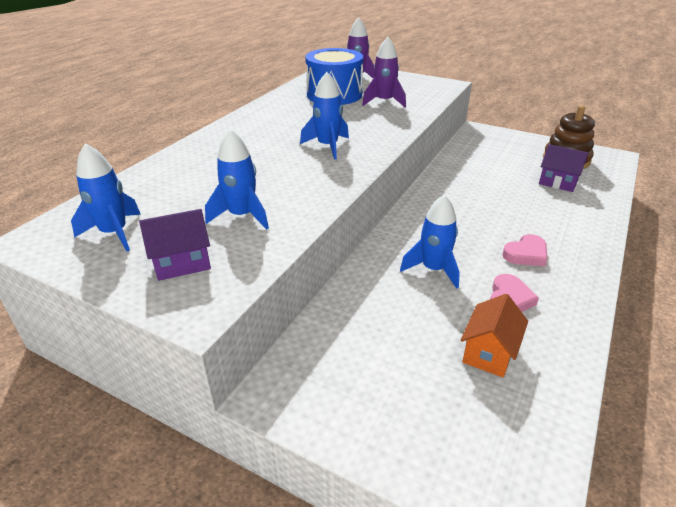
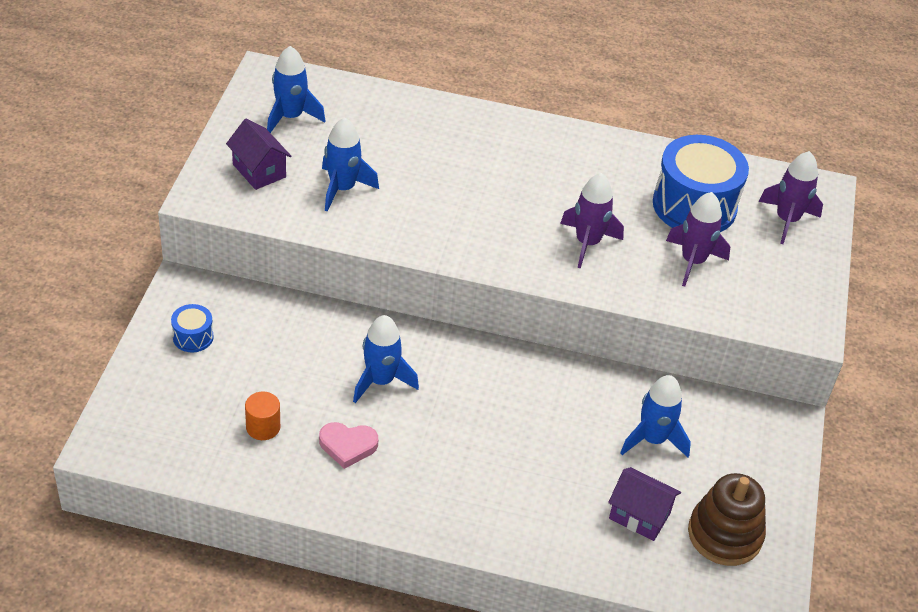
camera: 70 degrees right, 10 degrees up
(327, 146) = (519, 225): blue rocket -> blue rocket (653, 439)
(353, 395) = (193, 337): none -> blue drum
(356, 127) = (587, 243): none -> purple rocket
(489, 352) = (263, 427): orange house -> orange cylinder
(526, 254) = (437, 465): pink heart -> none
(558, 182) = (639, 516): purple house -> purple house turned 75 degrees counterclockwise

